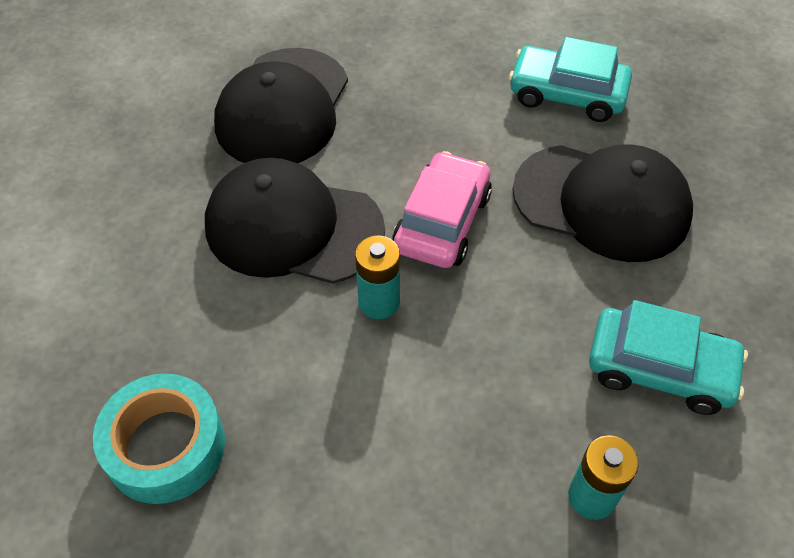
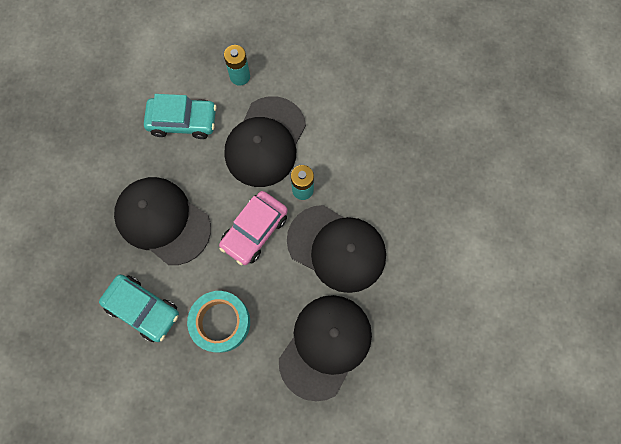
camera: 165 degrees left, 20 degrees up
(165, 446) = (416, 142): turquoise tape -> turquoise tape (221, 322)
(480, 370) = (265, 142): none -> black cap
(660, 369) = (183, 121): turquoise car -> turquoise car turned 150 degrees clockwise

